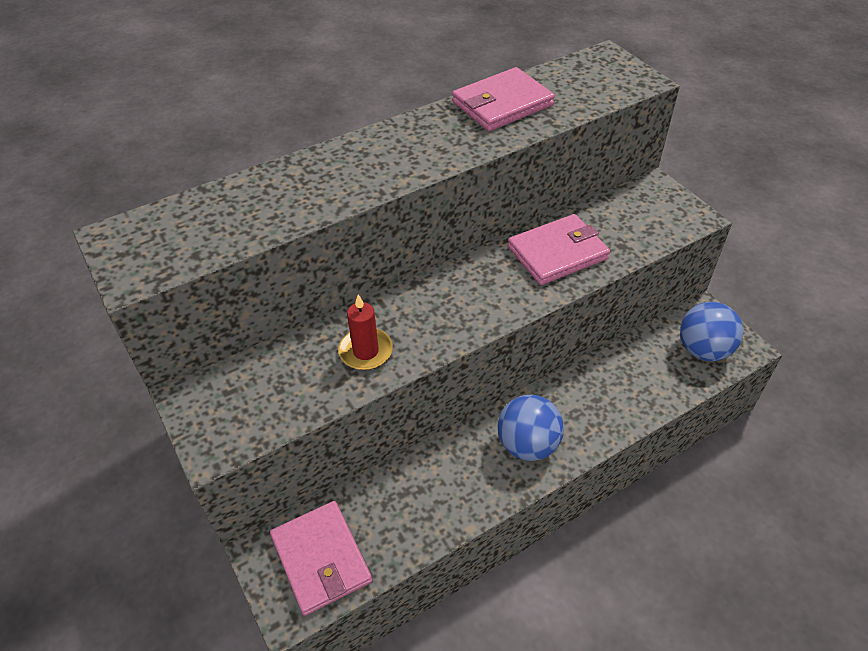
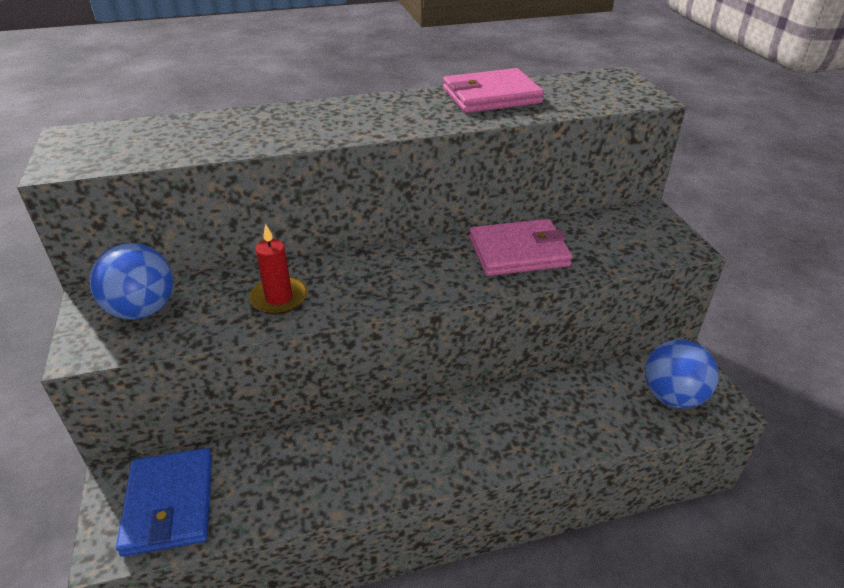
camera: 15 degrees right, 10 degrees down
(321, 559) = (169, 504): pink wallet -> blue wallet
(527, 444) = (436, 445): blue ball -> blue ball (142, 310)

